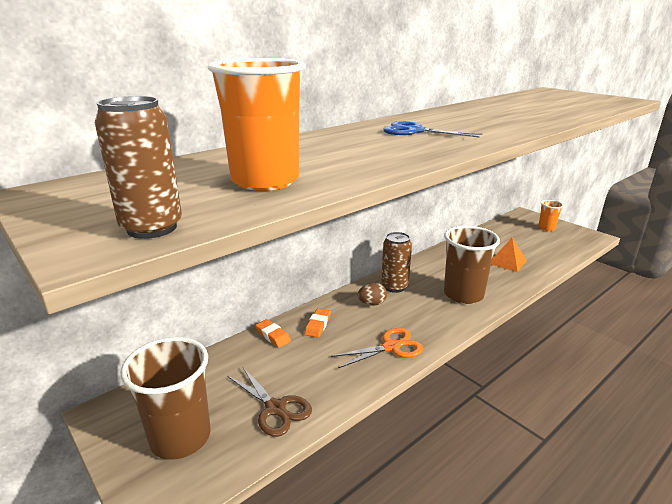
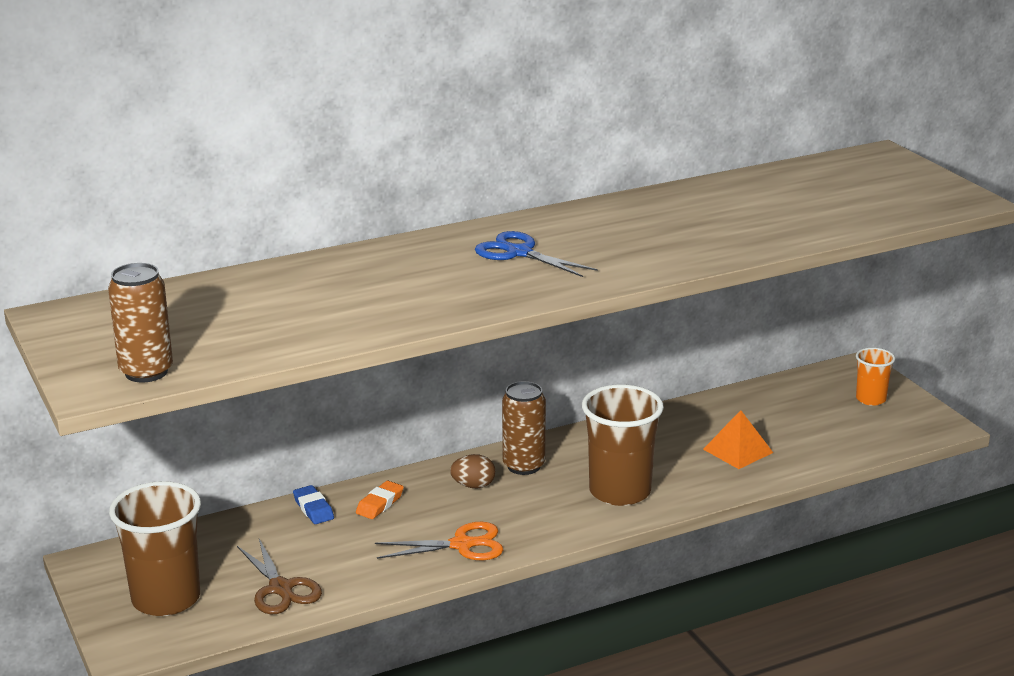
camera: 15 degrees right, 0 degrees up
(265, 181) = (273, 325): orange cup -> none
(273, 336) = (313, 509): orange eraser -> blue eraser

